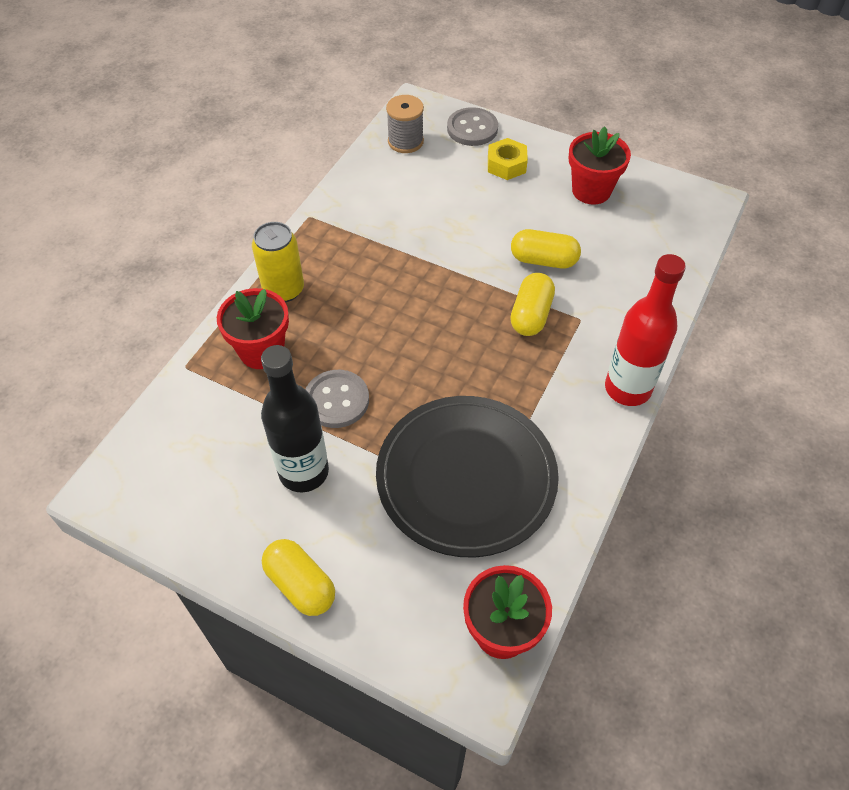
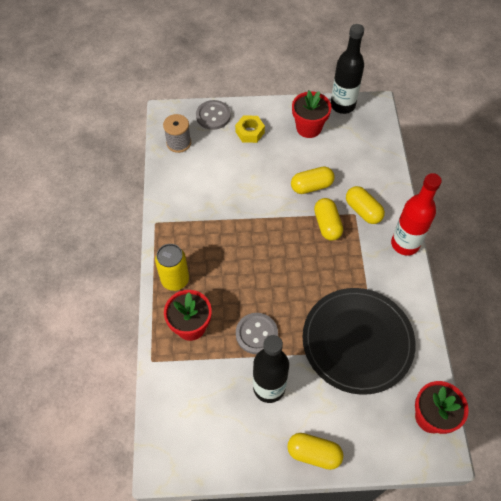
camera: 30 degrees left, 5 degrees up
(595, 320) = (363, 211): none -> yellow capsule
(660, 182) = (342, 105): none -> black bottle

